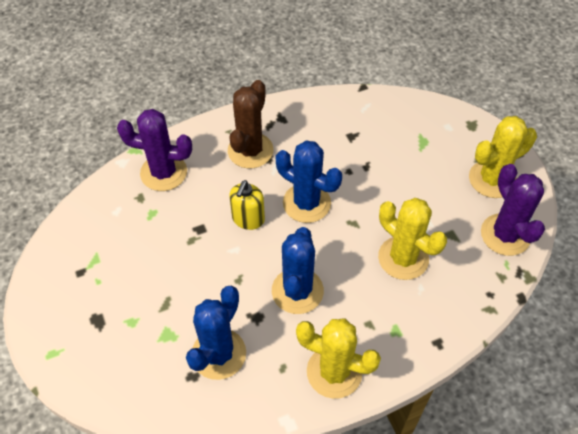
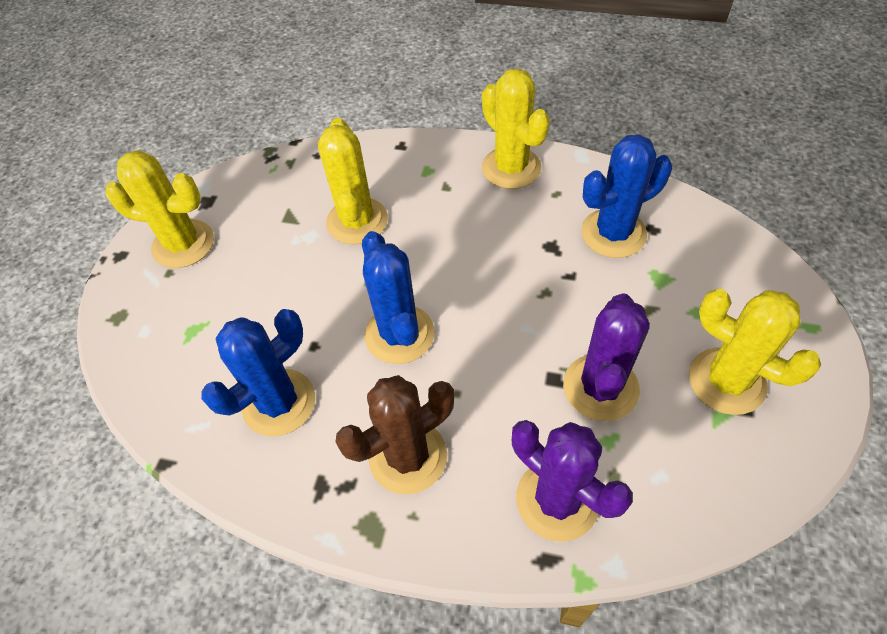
camera: 140 degrees left, 0 degrees up
(97, 283) = (726, 381): none -> yellow cactus
(248, 219) = (485, 355): yellow soap dispenser -> none
(297, 291) = (490, 247): blue cactus -> blue cactus (279, 402)
(505, 235) = (242, 190): purple cactus -> purple cactus (600, 387)

